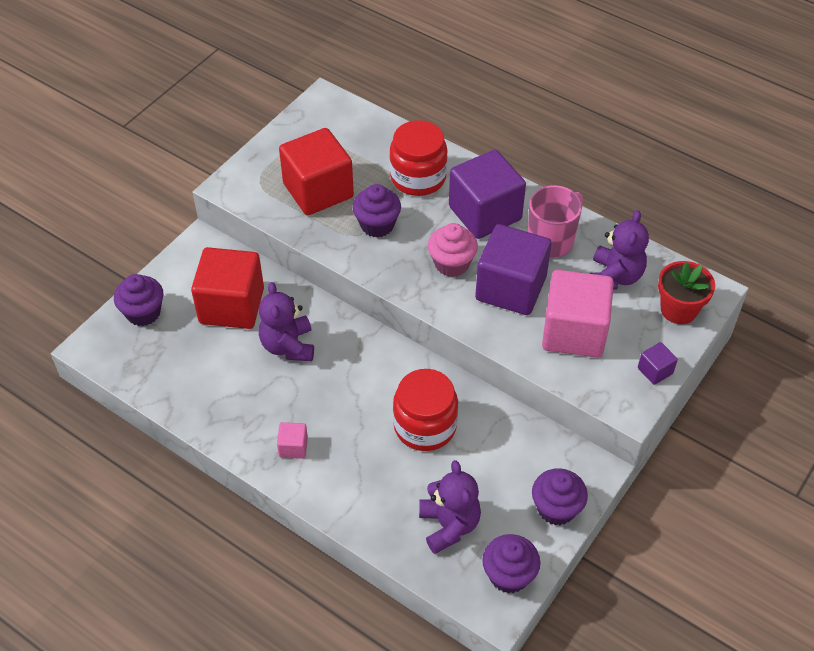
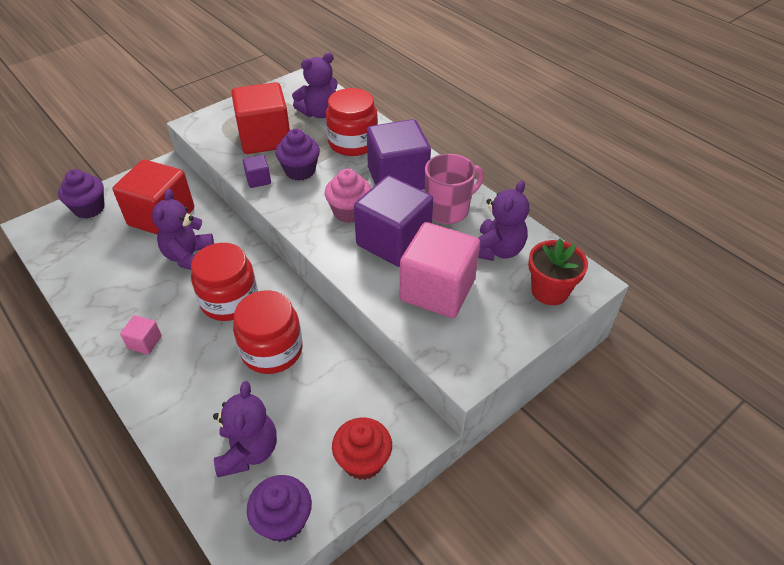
camera: 15 degrees right, 5 degrees down
(356, 384) = (229, 300): none -> red jar
(363, 145) = (319, 113): none -> purple teddy bear
(556, 508) = (363, 461): purple cupcake -> red cupcake
(655, 371) = (505, 343): purple cube -> purple cube (258, 180)

